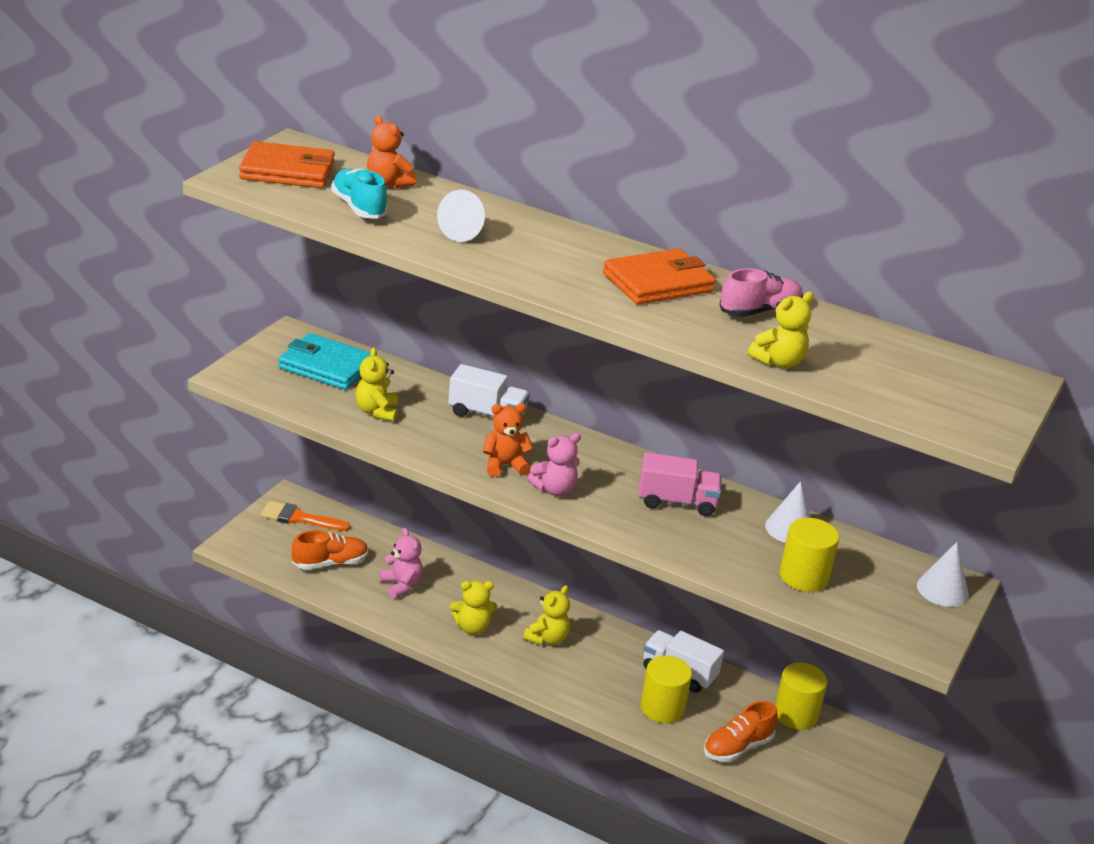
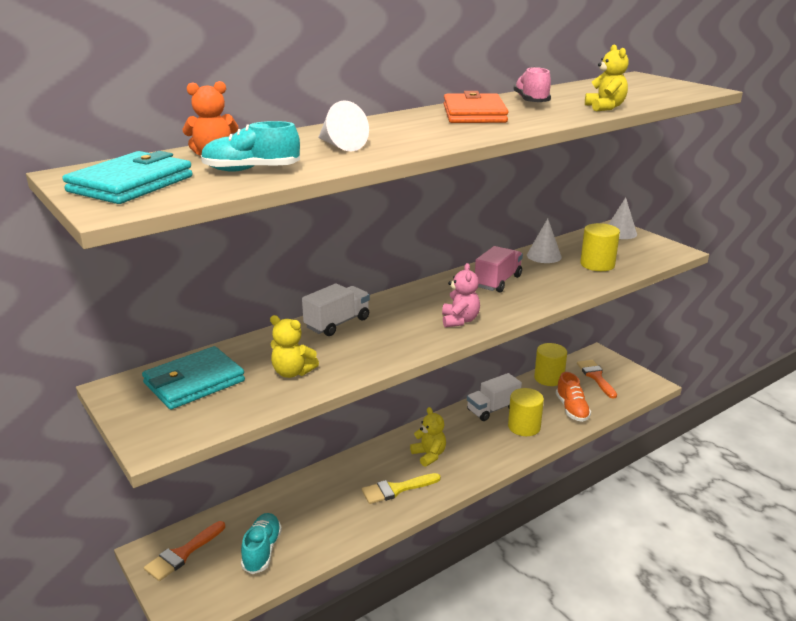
camera: 60 degrees left, 5 degrees down
(287, 171) = (131, 184): orange wallet -> turquoise wallet
(330, 563) = (262, 550): orange shoe -> turquoise shoe
(401, 585) = (321, 514): pink teddy bear -> none
(472, 627) = (396, 489): yellow teddy bear -> yellow brush
(504, 465) = (415, 332): orange teddy bear -> none
(840, 762) = (596, 377): none -> orange brush

